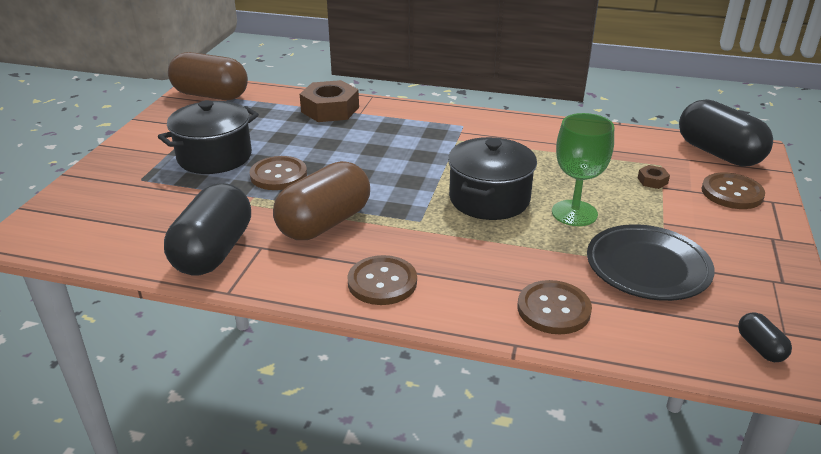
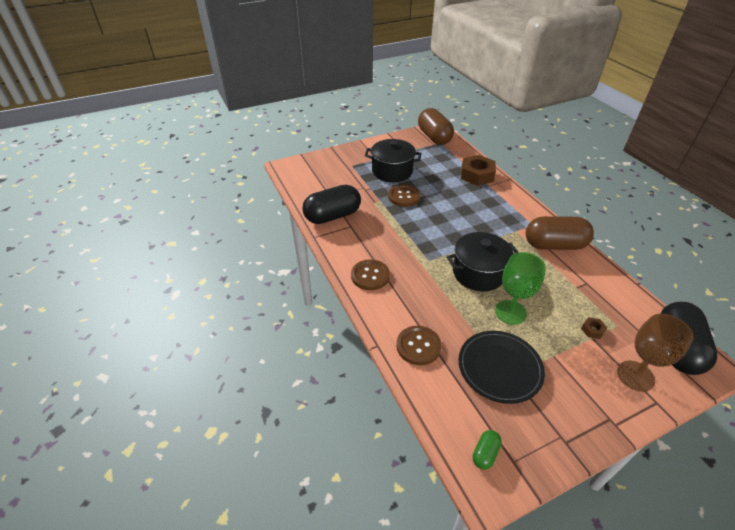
camera: 50 degrees right, 10 degrees up
(324, 223) = (388, 232): brown capsule -> brown capsule (554, 245)
(732, 193) = (635, 376): brown button -> brown goblet
(760, 348) = (485, 453): black capsule -> green capsule

